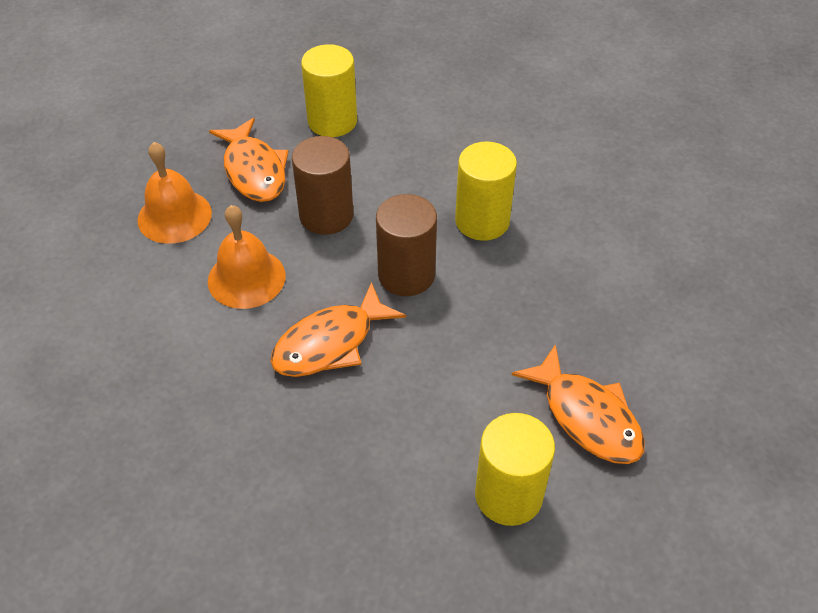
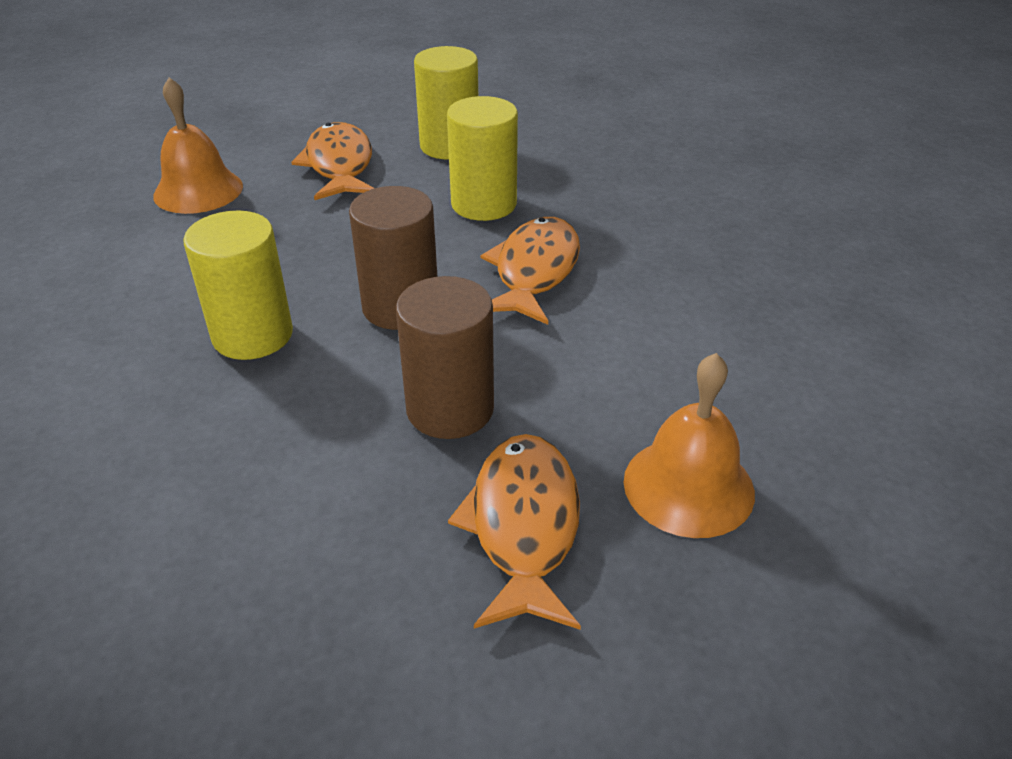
camera: 155 degrees left, 10 degrees down
(246, 278) = (604, 362): orange bell -> orange bell (198, 190)
(330, 343) = (534, 271): orange fish -> orange fish turned 60 degrees counterclockwise
(332, 121) = (322, 584): yellow cylinder -> yellow cylinder (484, 204)

